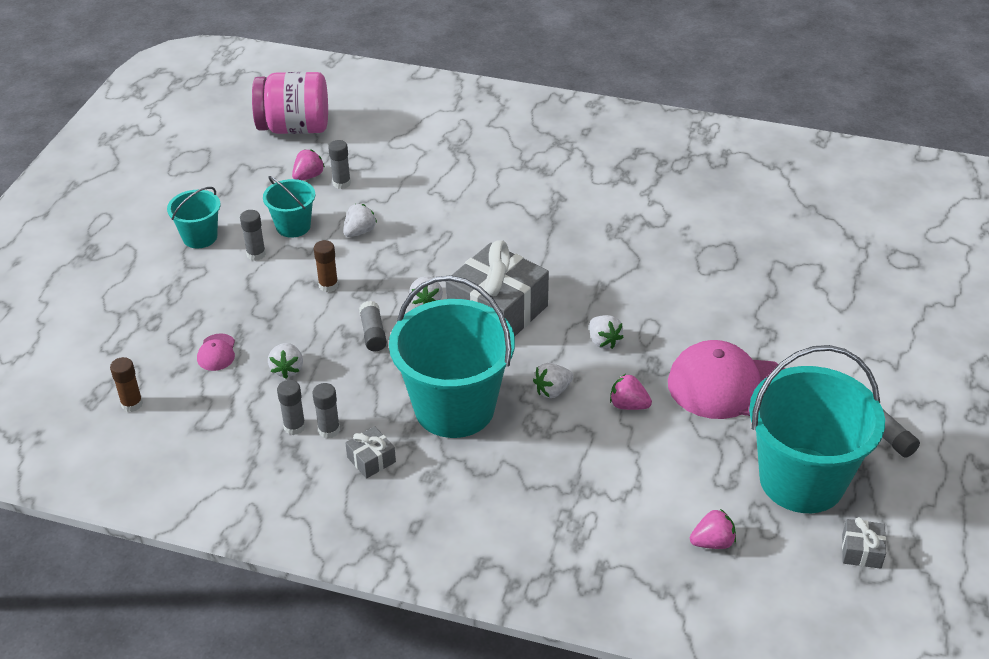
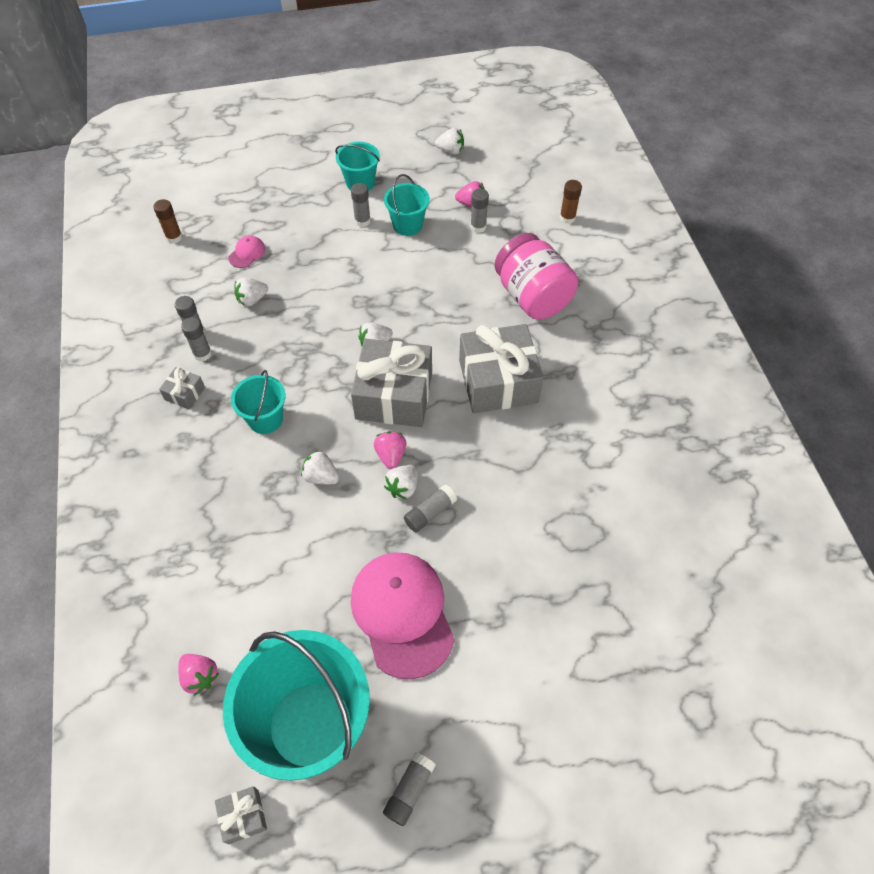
camera: 60 degrees right, 15 degrees up
(216, 352) = (247, 253): pink cap -> pink cap turned 150 degrees clockwise
(294, 128) = (522, 168): pink jar -> pink jar (532, 296)
(328, 285) = (355, 277): brown glue stick -> brown glue stick (567, 218)
(359, 232) = (429, 265): white strawberry -> white strawberry (450, 151)
(373, 333) = (318, 329): grey glue stick -> grey glue stick (430, 513)
(454, 408) = (265, 419): turquoise bucket -> turquoise bucket, size x0.49
(535, 241) = (498, 381): none -> grey gift
(628, 405) = (334, 540): pink strawberry -> pink strawberry (391, 455)

